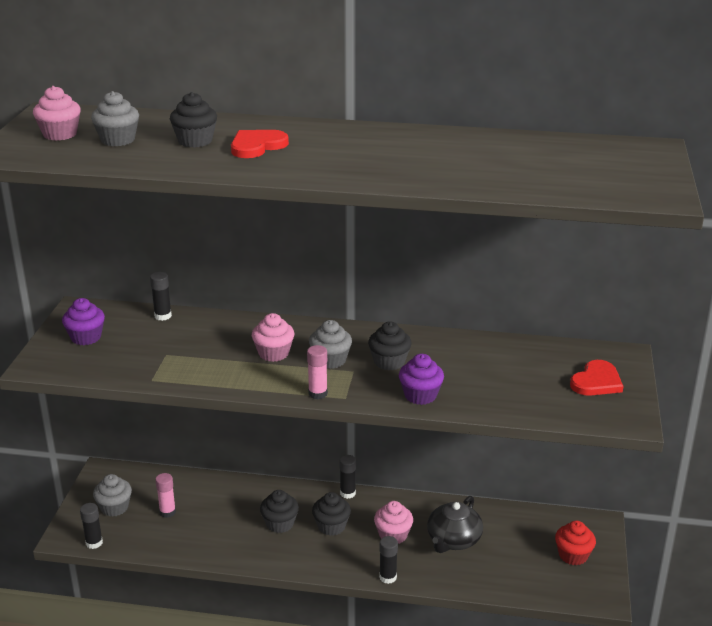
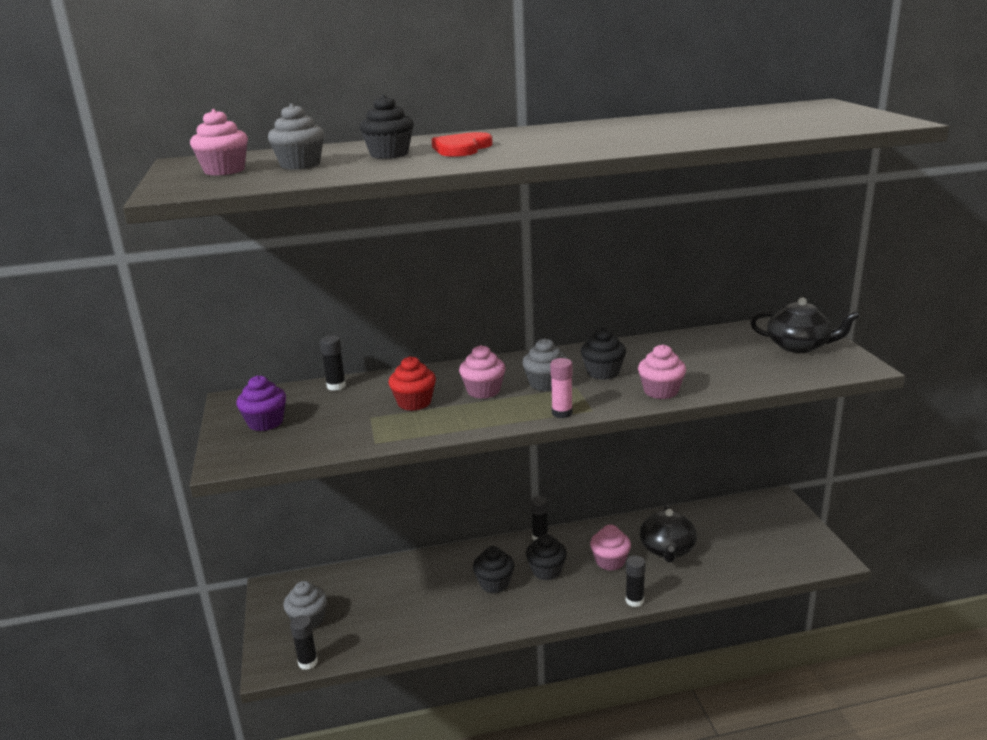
camera: 20 degrees left, 5 degrees down
(167, 512) = (370, 607): pink glue stick -> none
(420, 395) = (661, 391): purple cupcake -> pink cupcake
(573, 555) = (778, 531): red cupcake -> red cupcake (414, 403)
(596, 381) = (799, 346): red heart -> black teapot

